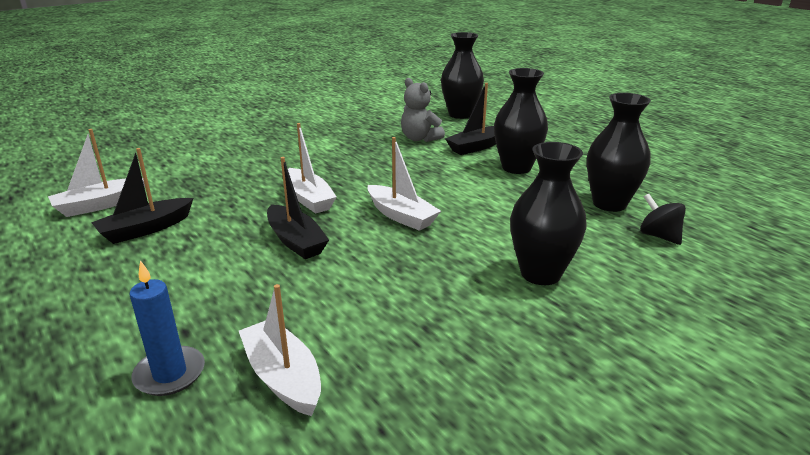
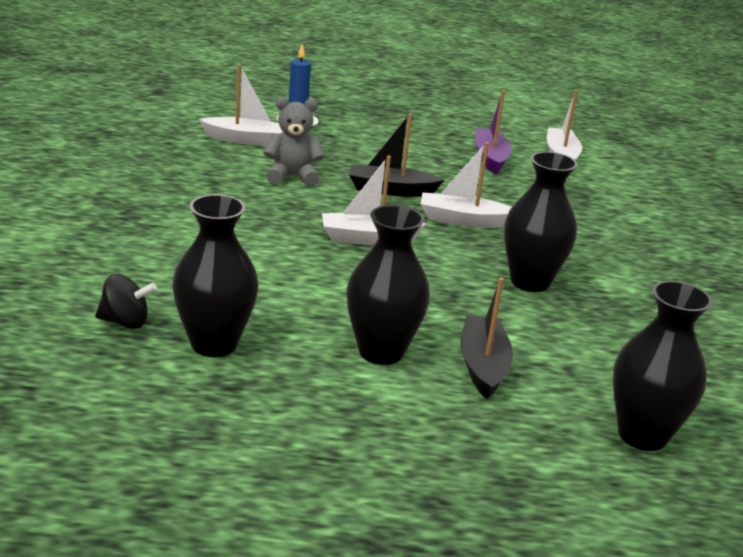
camera: 125 degrees right, 0 degrees up
(146, 229) = (490, 158): black boat -> purple boat
(420, 138) = (563, 345): grey teddy bear -> grey teddy bear (292, 176)
(540, 274) = (189, 240): black vase -> black vase (530, 282)

